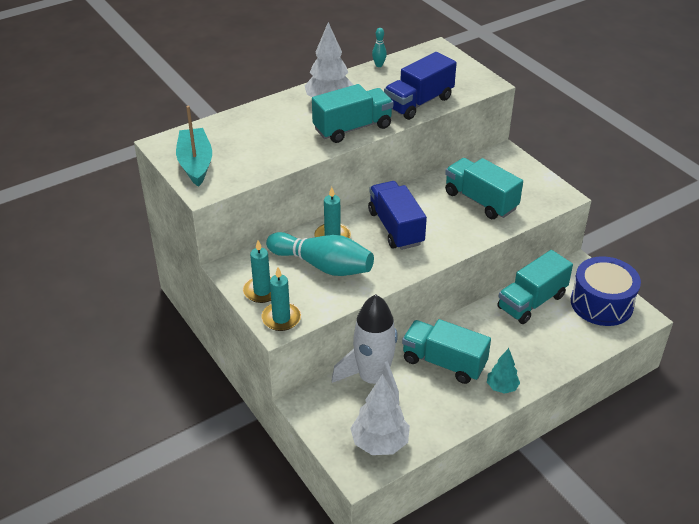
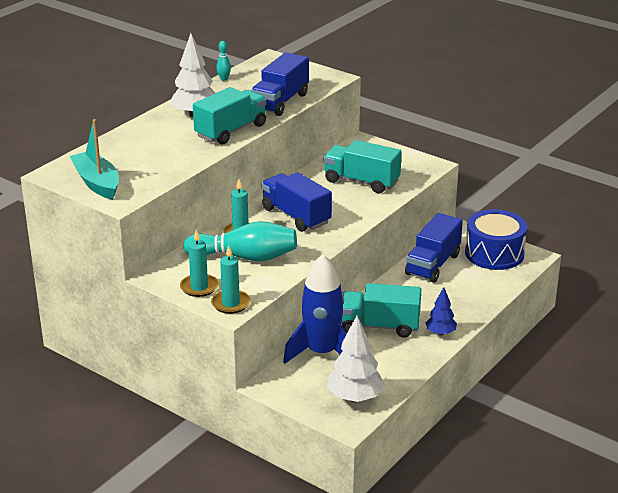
camera: 20 degrees left, 10 degrees down
(373, 379) = (322, 353): white rocket -> blue rocket
(502, 387) = (440, 333): turquoise tree -> blue tree
(532, 302) = (433, 264): turquoise truck -> blue truck

